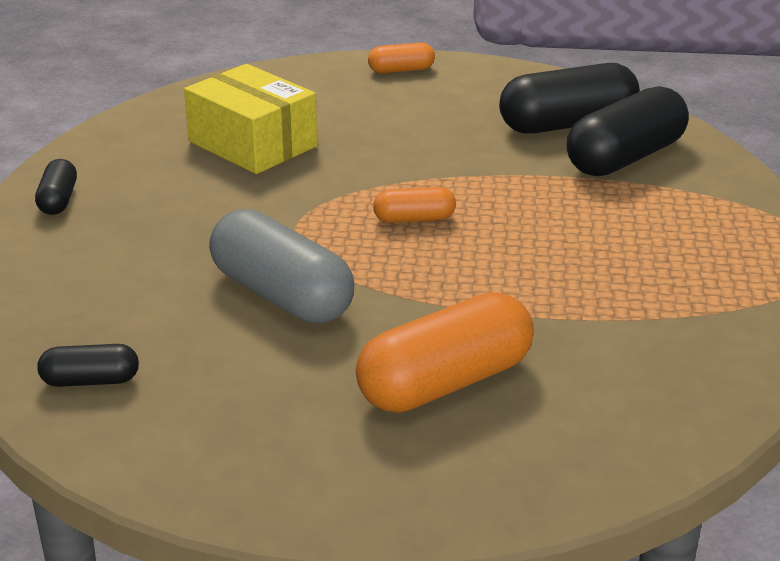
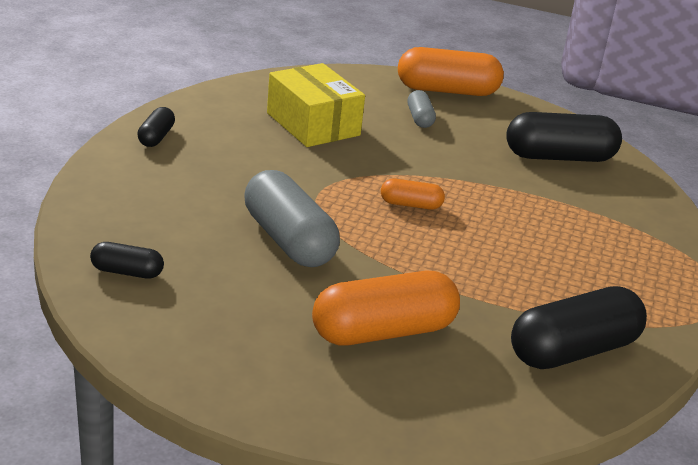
camera: 10 degrees right, 0 degrees up
(381, 111) = (419, 118): none -> grey capsule
(401, 70) = (447, 91): orange capsule -> orange capsule, size x2.00
(625, 158) = (594, 192): black capsule -> black capsule (573, 351)

